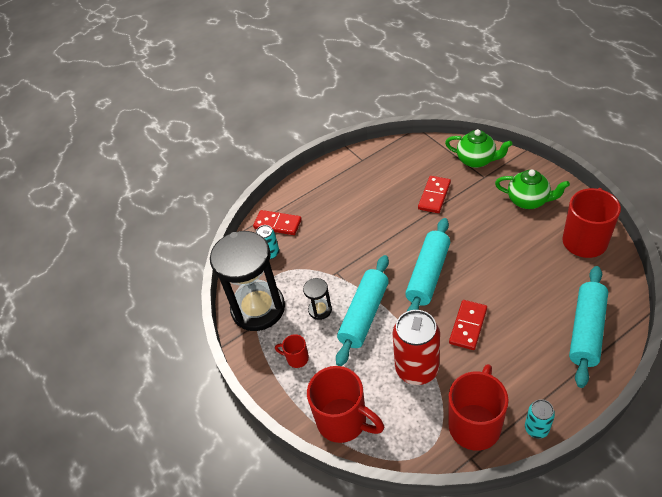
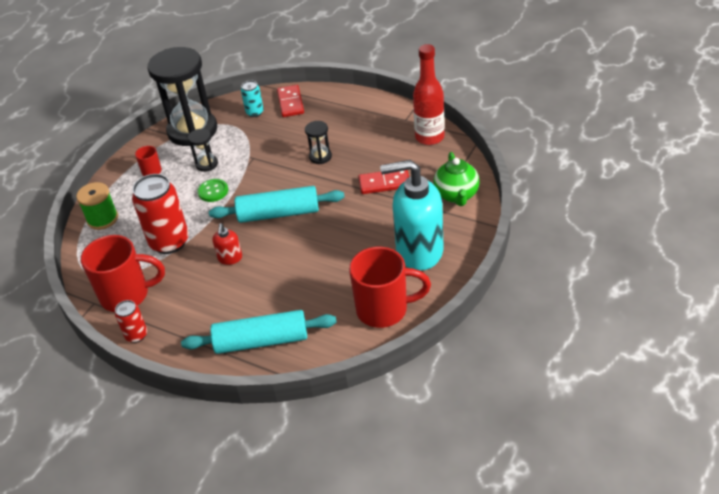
camera: 60 degrees right, 5 degrees down
(344, 421) = (102, 219): red mug -> green spool
(364, 315) = (213, 191): turquoise rolling pin -> green button
(370, 225) = (320, 157): none -> black hourglass
(396, 153) = (429, 137): none -> red bottle
(468, 326) = (230, 258): red domino -> red soap dispenser
(528, 201) = (418, 251): green teapot -> turquoise soap dispenser
(536, 428) = (136, 335): turquoise can -> red can

